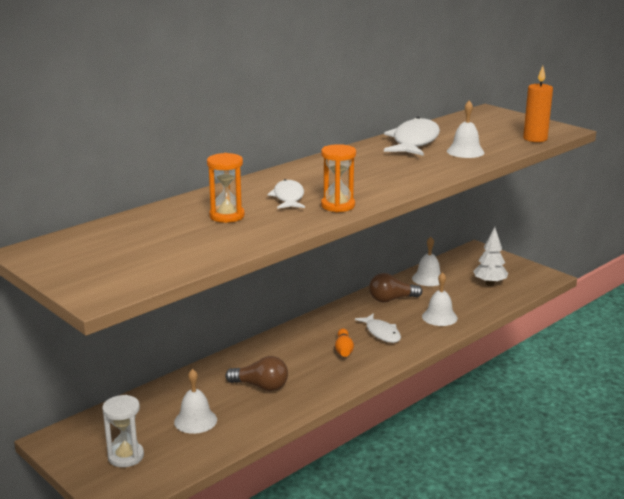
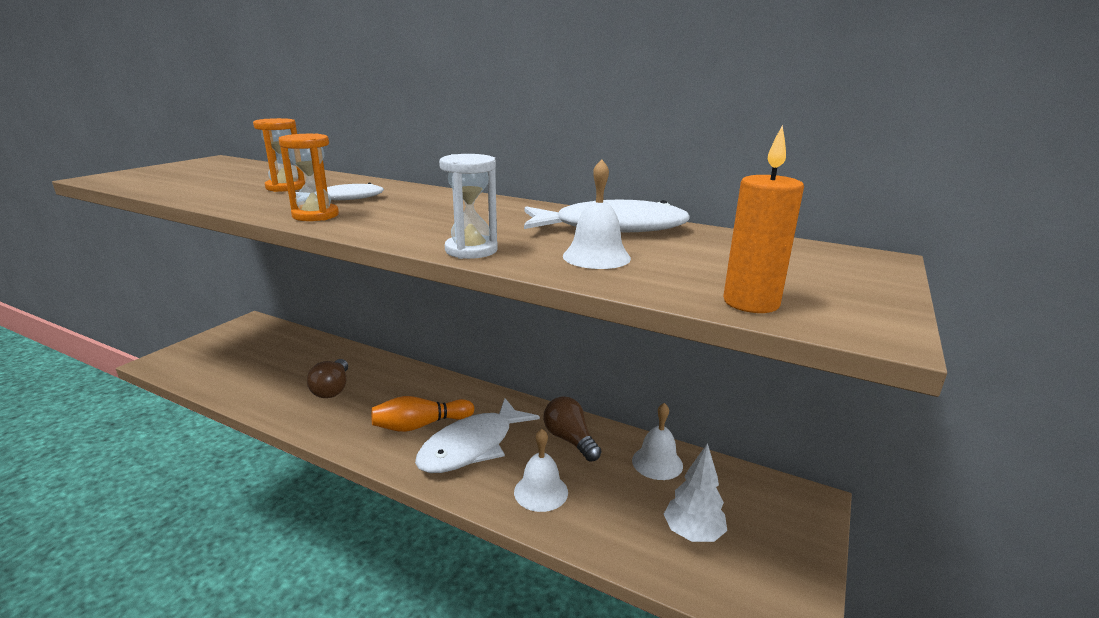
camera: 70 degrees right, 0 degrees up
(126, 456) = (218, 352): white hourglass -> white hourglass (471, 250)
(195, 420) = (270, 369): white bell -> none
(343, 350) = (420, 425): orange bowling pin -> orange bowling pin, size x1.50
(381, 333) = (472, 446): white fish -> white fish, size x1.70

